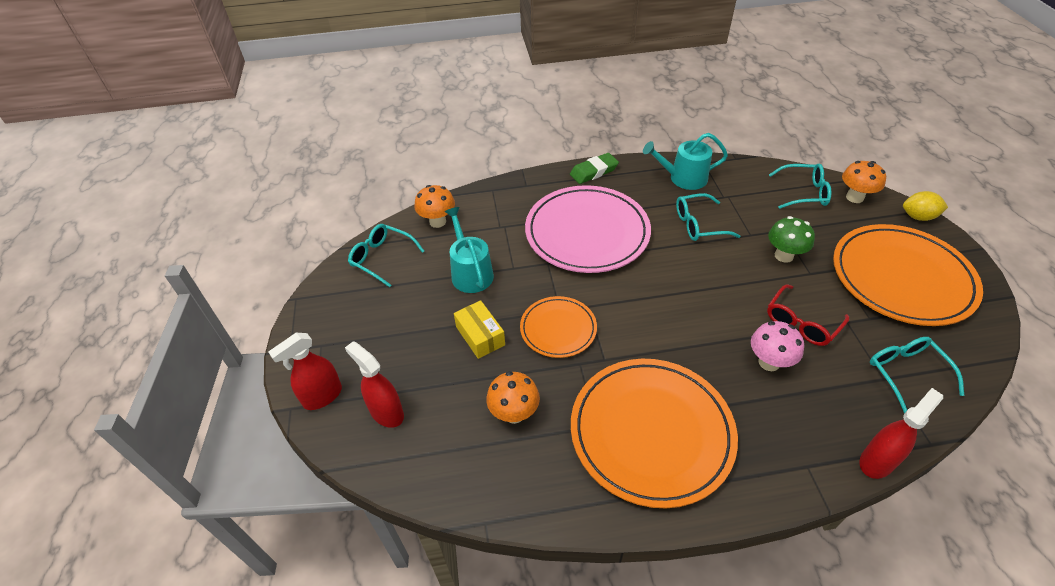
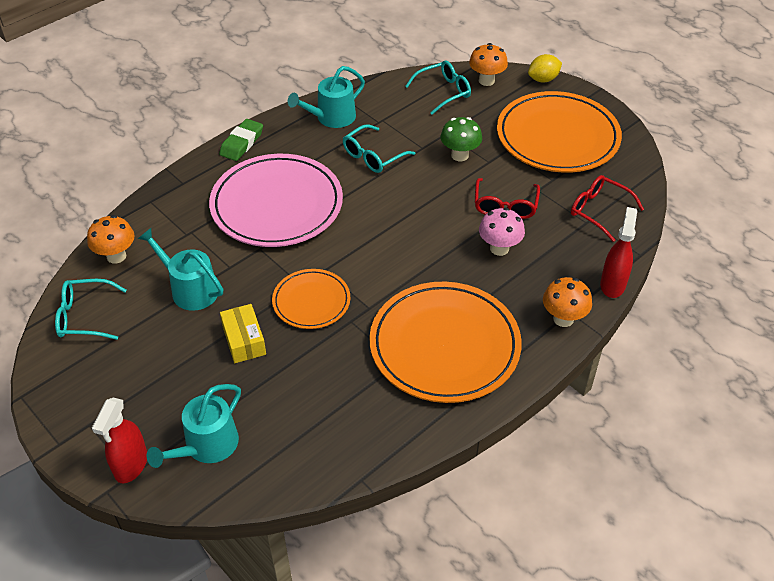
camera: 35 degrees left, 0 degrees up
(386, 412) = (207, 446): red spray bottle -> turquoise watering can
(480, 336) = (244, 340): yellow box -> yellow box turned 45 degrees clockwise
(514, 413) = (323, 388): orange mushroom -> orange mushroom (563, 319)
(906, 373) = (598, 211): turquoise glasses -> red glasses

